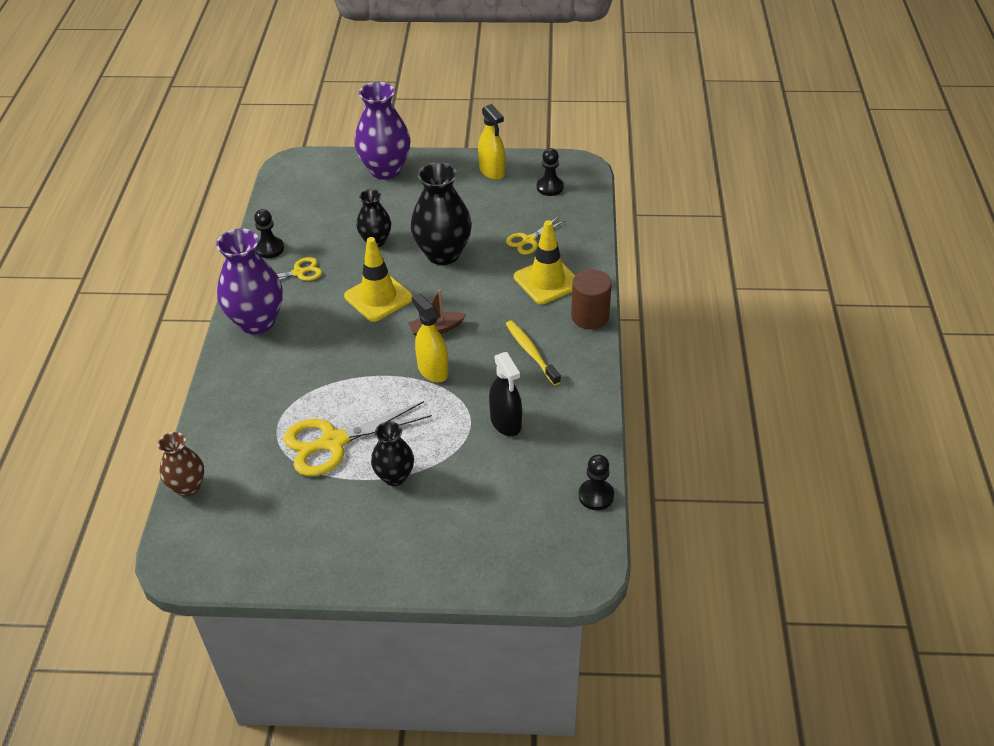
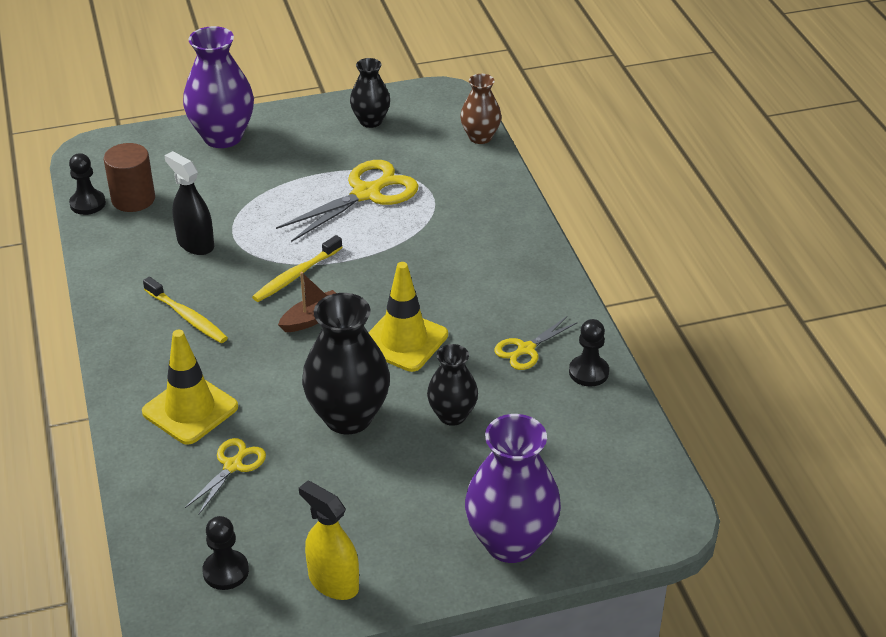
camera: 160 degrees right, 5 degrees down
(257, 322) = (531, 282): purple vase -> purple vase (223, 137)
(395, 476) = (291, 180): black vase -> black vase (370, 121)
(433, 370) = (296, 275): yellow spray bottle -> yellow toothbrush
(590, 316) = (122, 374): brown cylinder -> brown cylinder (133, 199)

